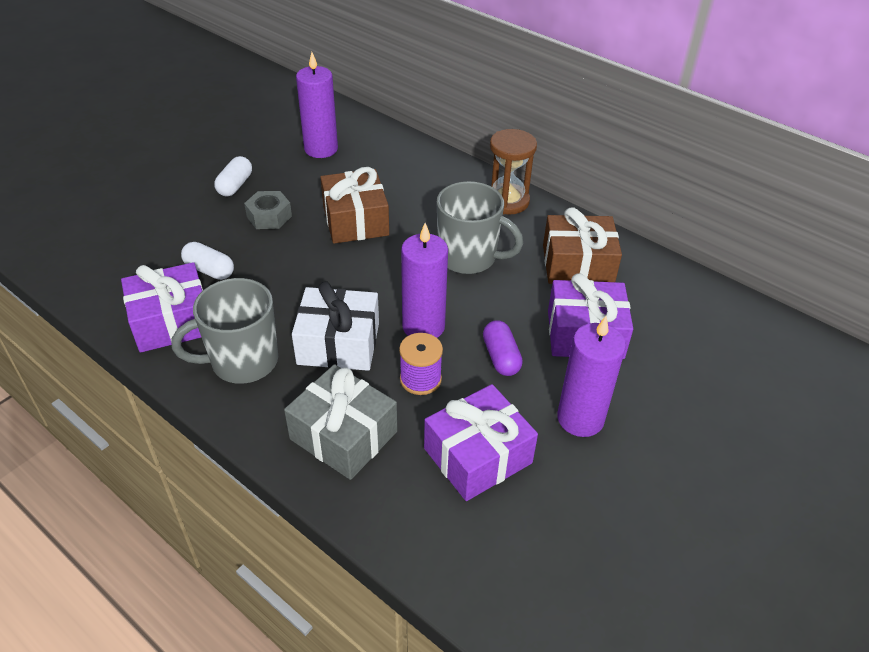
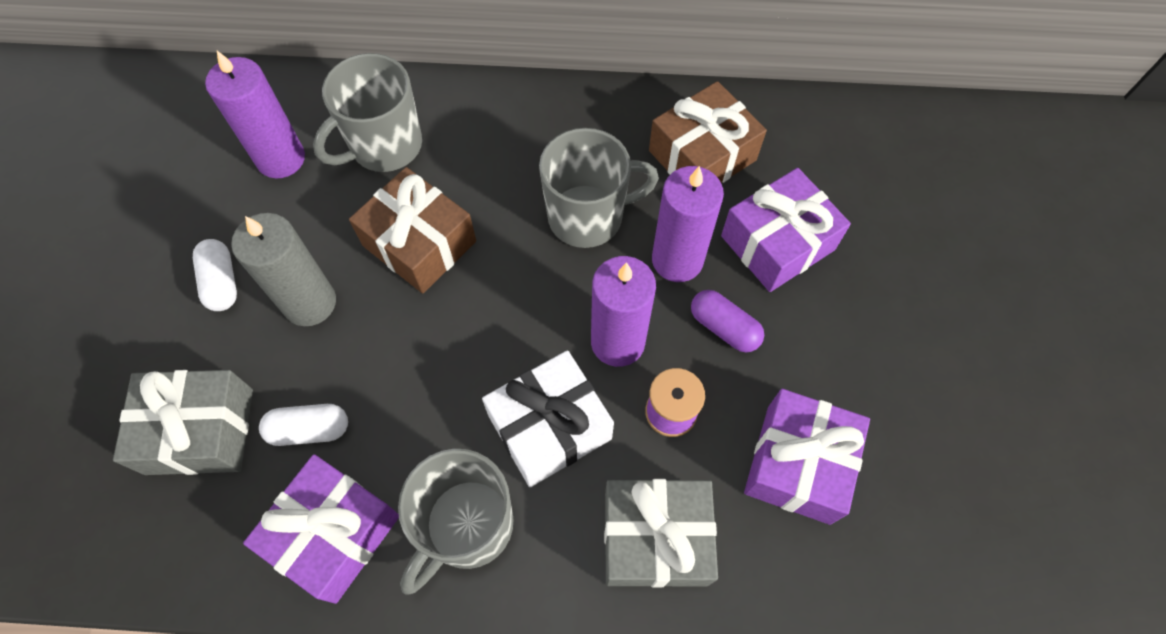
camera: 35 degrees left, 20 degrees up
(157, 240) = (200, 431): none -> grey gift
(269, 216) = (310, 303): grey nut -> grey candle
(382, 169) = (384, 146): none -> grey mug
(507, 201) = (563, 110): brown hourglass -> none
(580, 418) = (851, 350): purple candle -> purple candle (677, 260)

